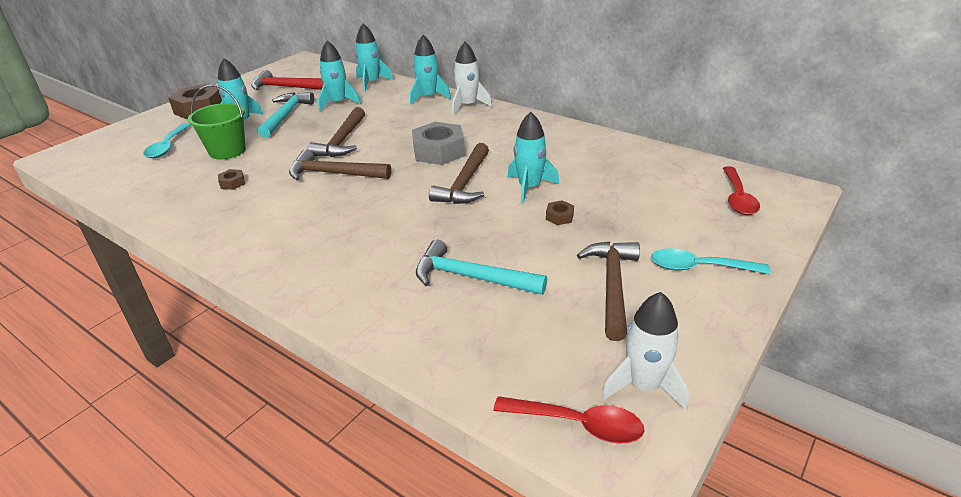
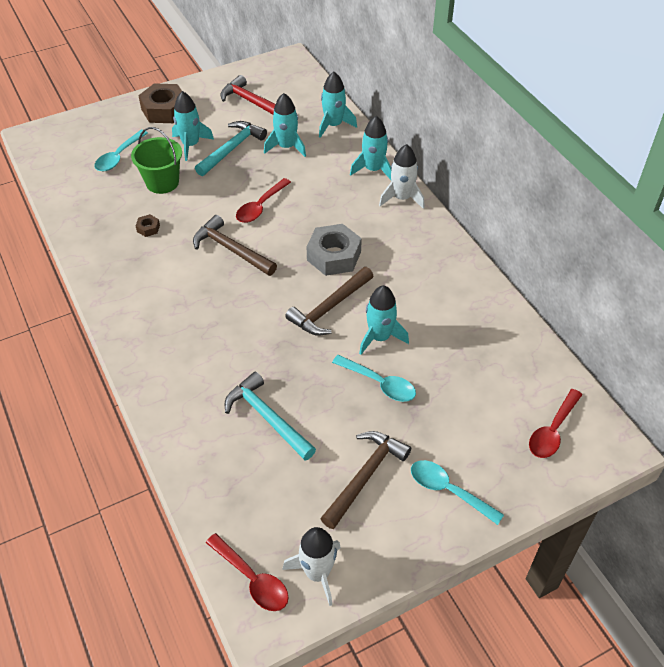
camera: 25 degrees right, 15 degrees up
(342, 141) = (260, 207): brown hammer -> red spoon
(559, 217) = (379, 383): brown nut -> turquoise spoon

